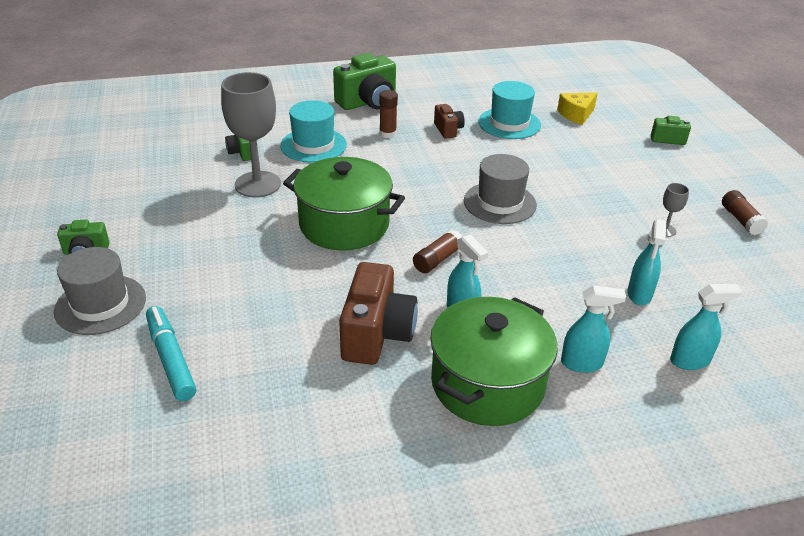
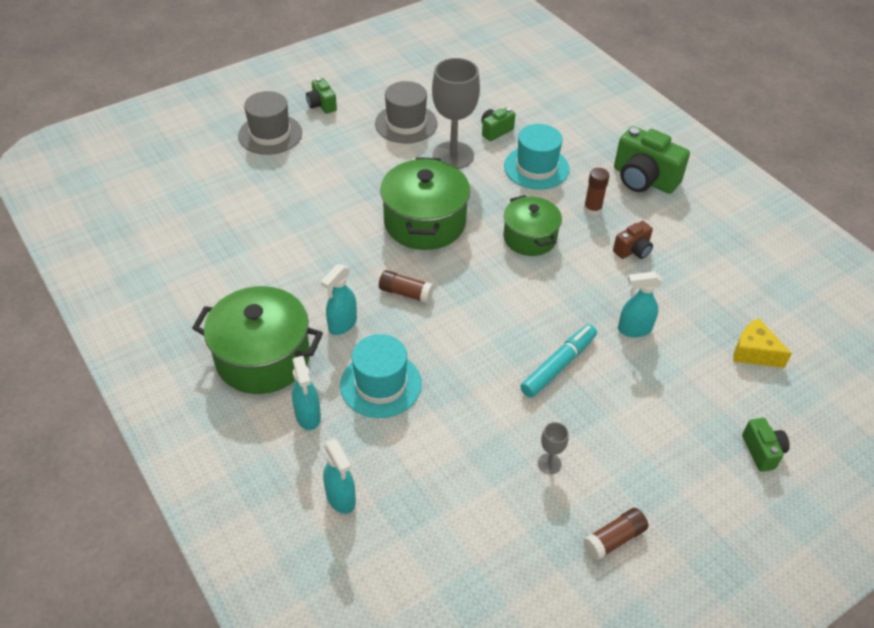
camera: 70 degrees right, 10 degrees up
(171, 359) = (230, 185): turquoise marker -> turquoise marker (558, 365)
(376, 334) = (294, 279): brown camera -> none
(403, 172) = (529, 238): none -> green pot
(499, 203) = (520, 317): grey hat -> grey hat (406, 124)
(509, 123) = (685, 296): turquoise hat -> turquoise hat (381, 384)
(639, 294) = (423, 449): turquoise spray bottle -> turquoise spray bottle (634, 329)

